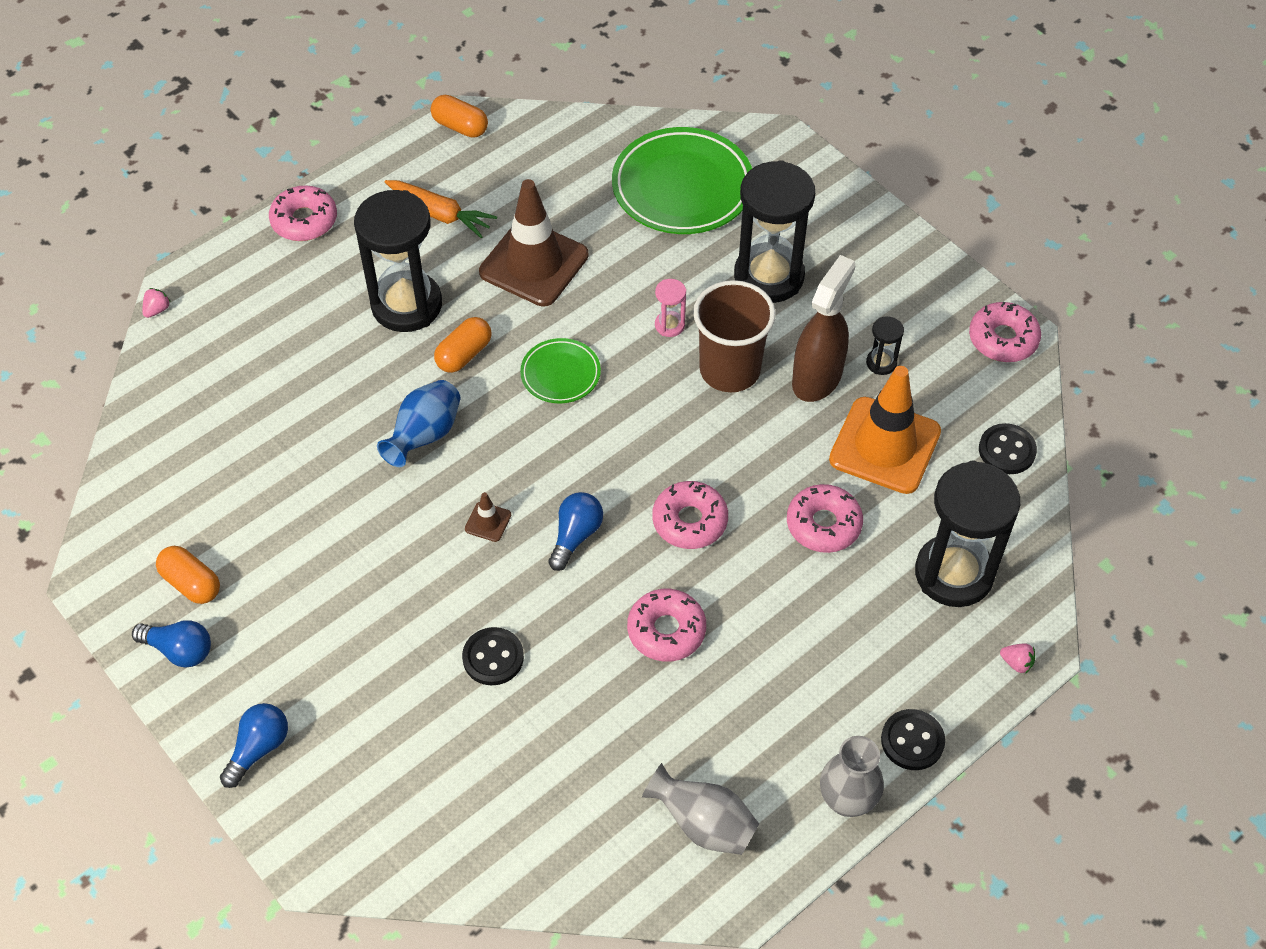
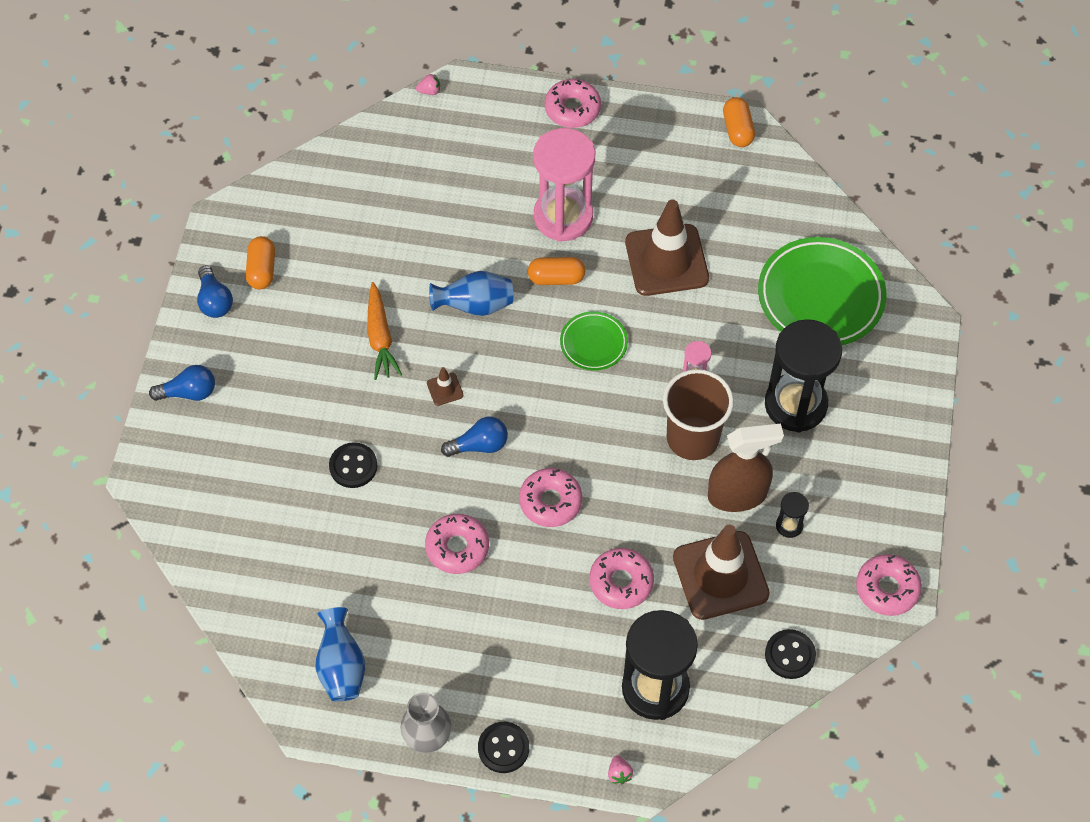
camera: 50 degrees right, 5 degrees up
(406, 305) = (563, 217): black hourglass -> pink hourglass
(440, 214) = (653, 177): orange carrot -> orange carrot (380, 337)
(703, 824) = (341, 667): grey vase -> blue vase
(885, 446) = (720, 575): orange traffic cone -> brown traffic cone

